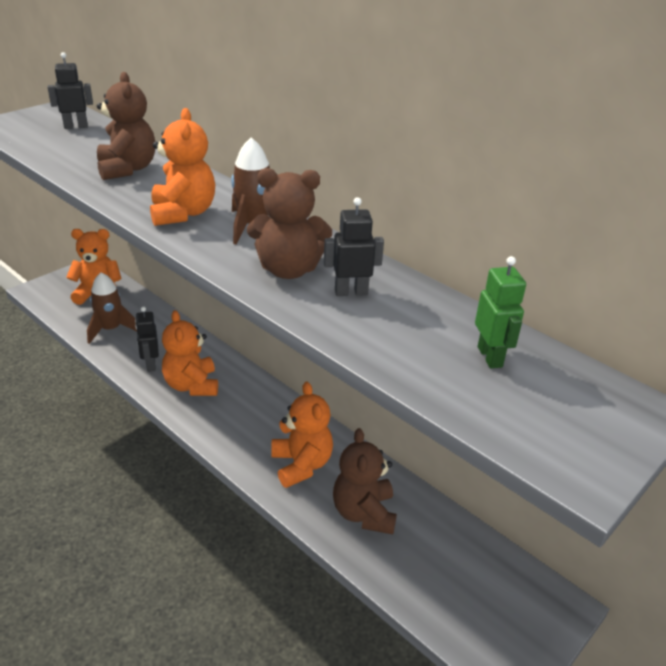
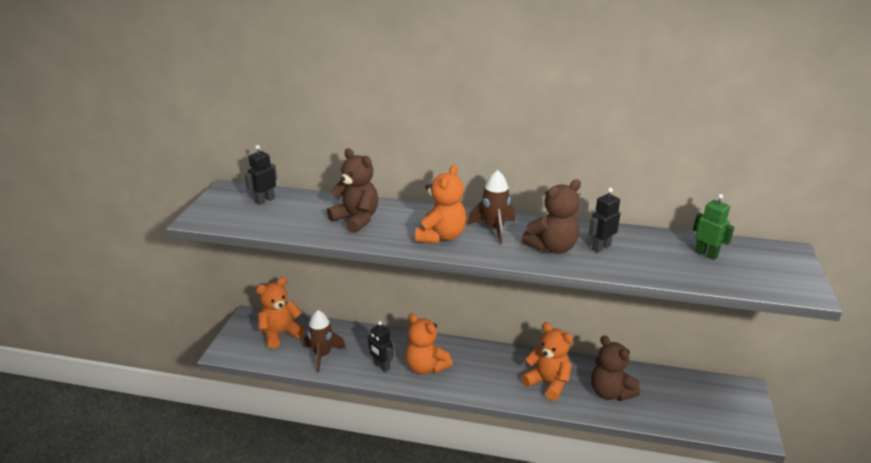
camera: 30 degrees left, 5 degrees down
(183, 213) = (441, 236): orange teddy bear -> orange teddy bear turned 60 degrees clockwise

